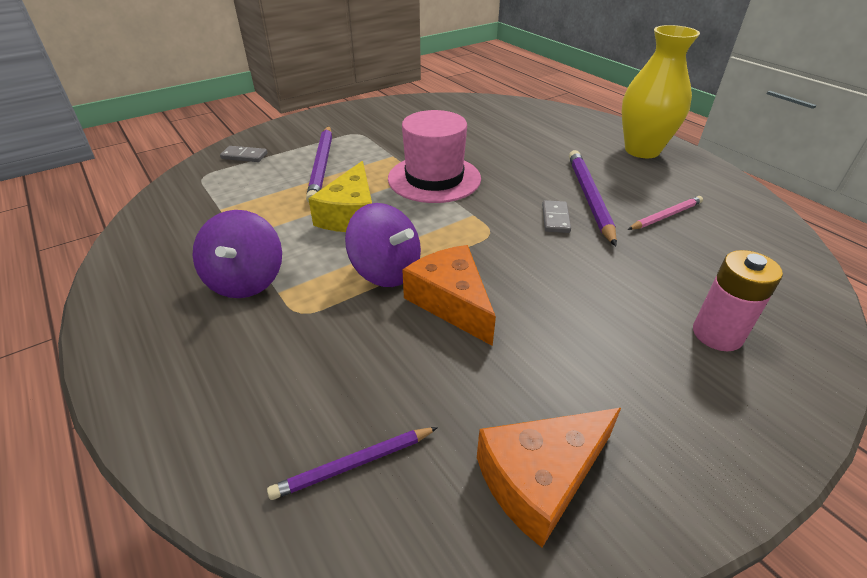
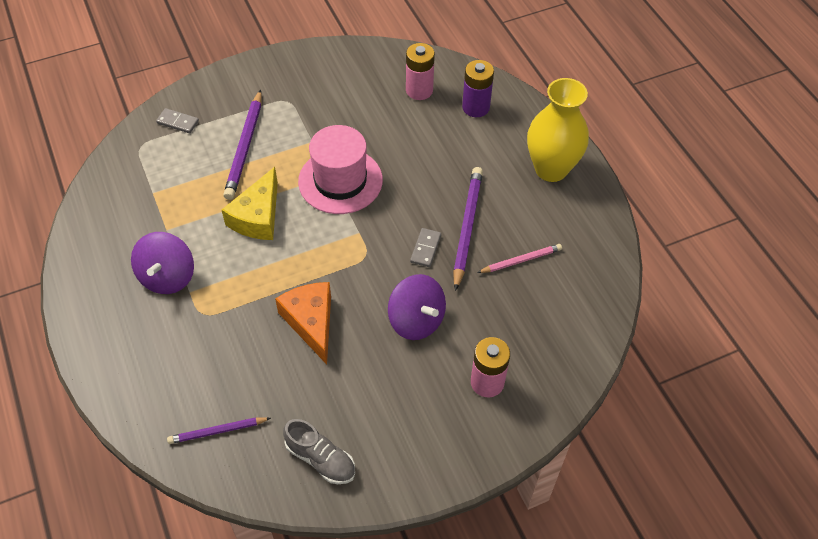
camera: 10 degrees right, 15 degrees up
(386, 271) = (271, 284): purple spinning top -> purple spinning top (416, 320)
(483, 116) = (419, 90): none -> pink battery
(540, 479) = (320, 459): orange cheese -> grey shoe
(542, 121) = (476, 107): none -> purple battery

